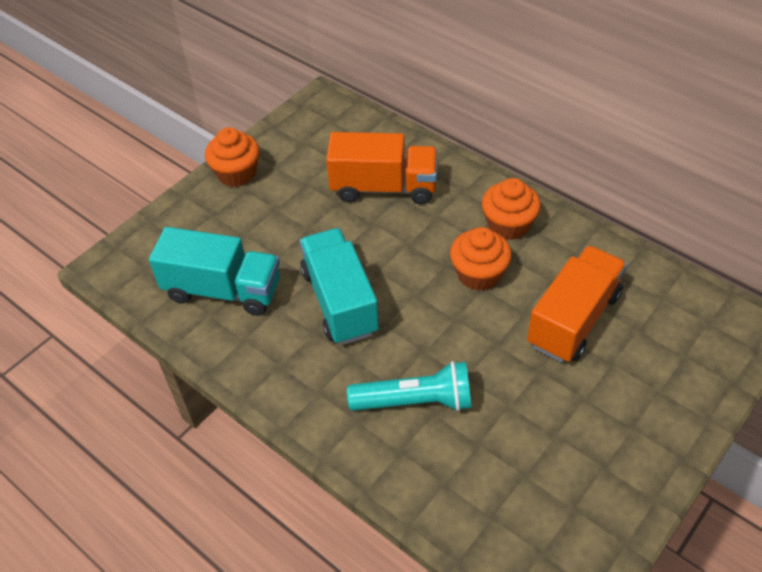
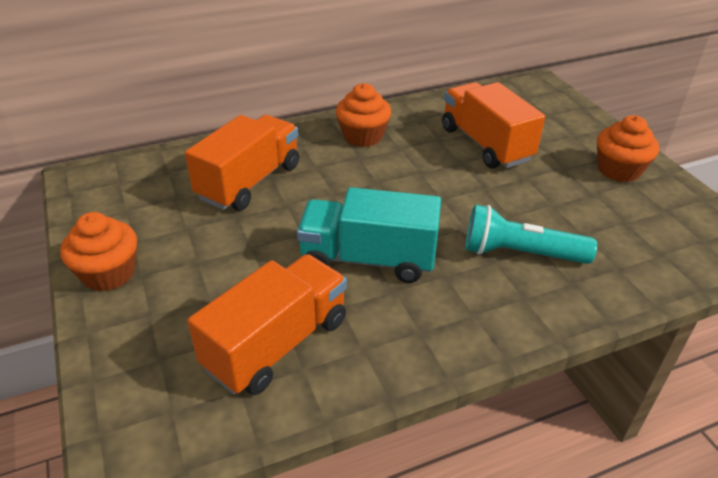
camera: 65 degrees left, 10 degrees down
(223, 290) = (277, 344): turquoise truck -> orange truck
(415, 401) = (520, 253): turquoise flashlight -> turquoise flashlight turned 105 degrees counterclockwise
(479, 274) = (403, 169): orange cupcake -> orange cupcake (618, 170)

